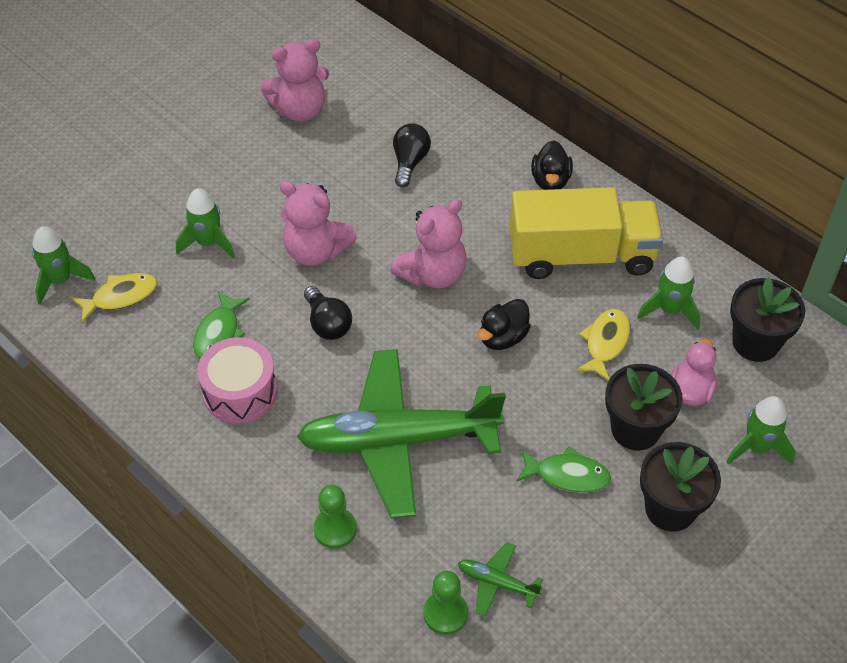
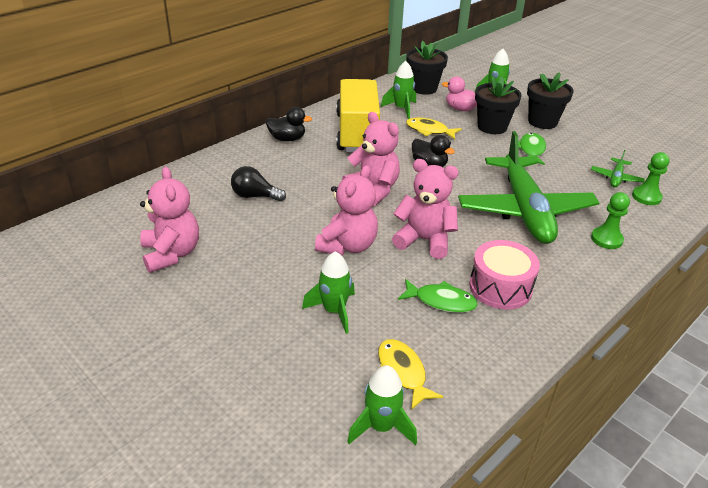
camera: 90 degrees left, 15 degrees down
(327, 323) = (424, 240): black light bulb -> pink teddy bear

